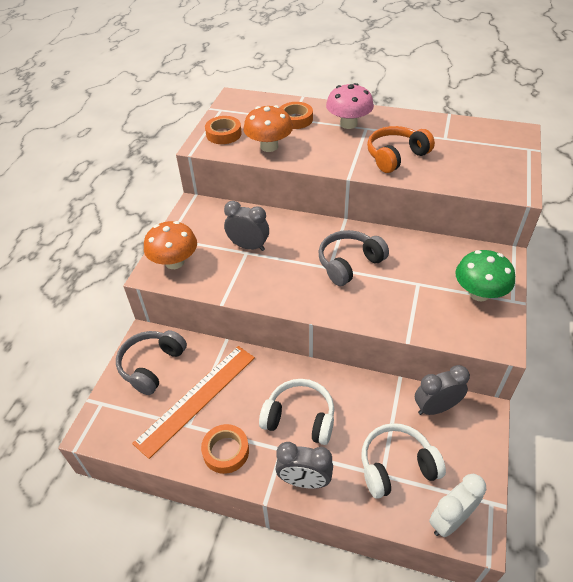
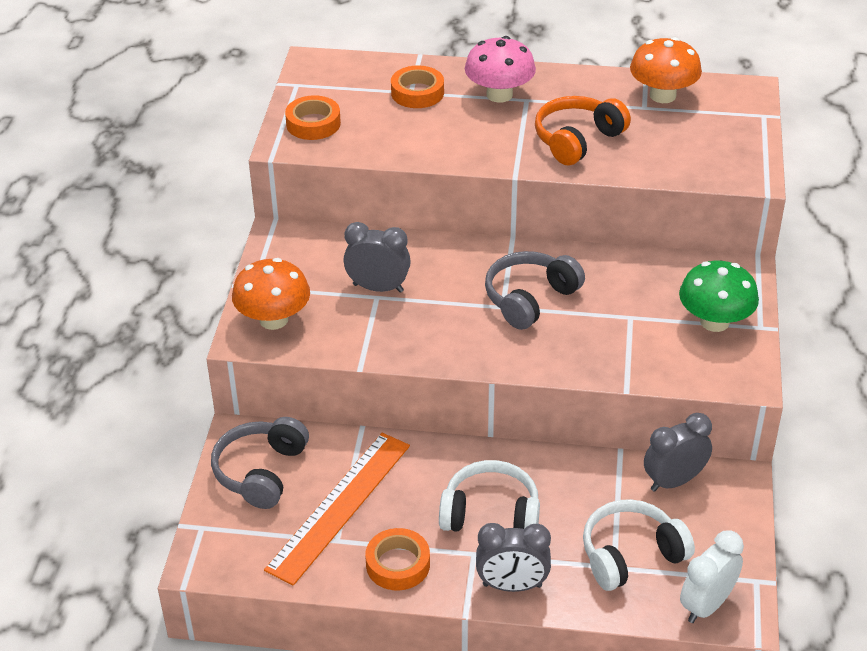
camera: 10 degrees left, 5 degrees down
(269, 146) = (388, 138): orange mushroom -> orange mushroom (662, 95)

